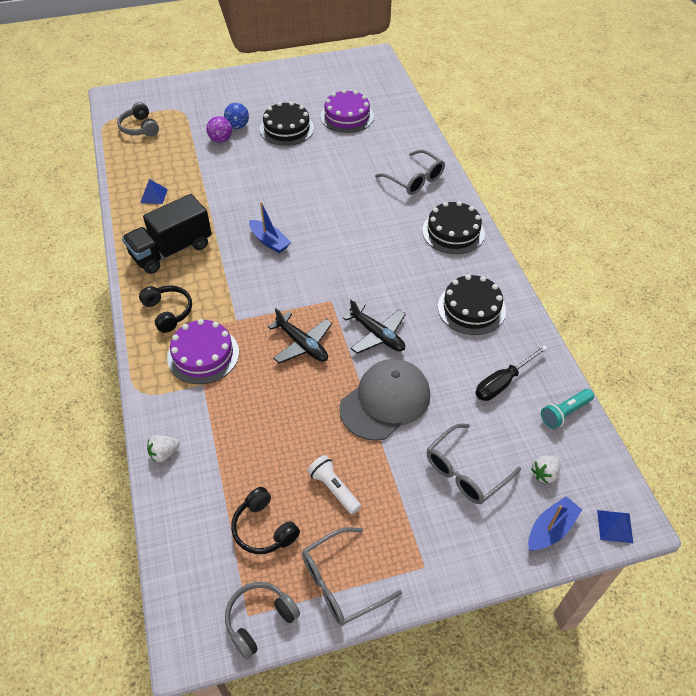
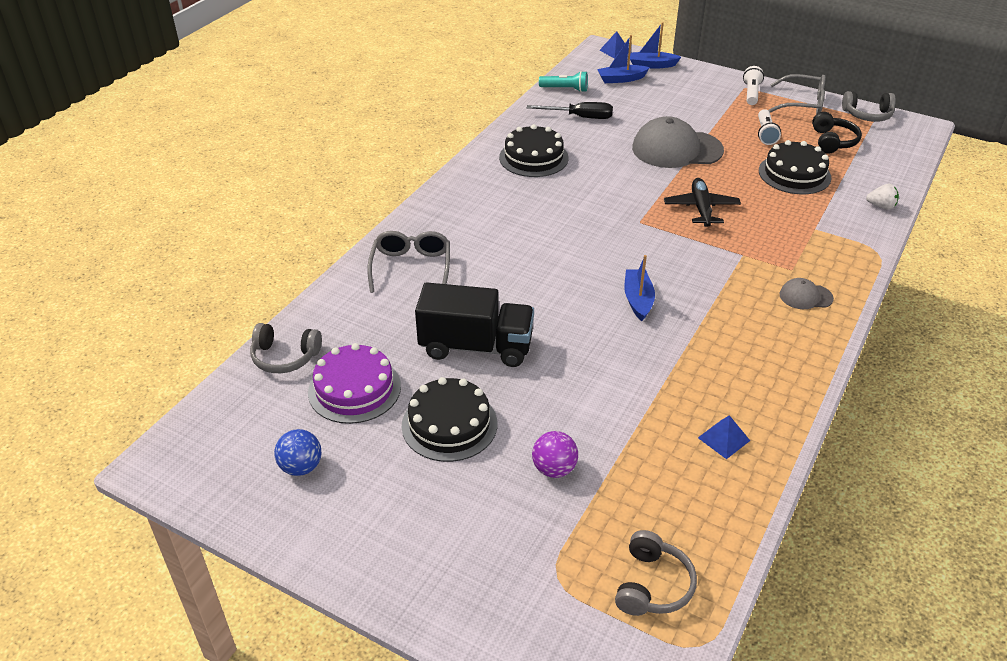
camera: 135 degrees left, 10 degrees down
(168, 312) = (805, 296): black headphones -> grey cap
(171, 250) = (755, 354): black truck -> black truck (476, 347)
(203, 355) = (797, 247): purple cake -> none
(237, 126) = (506, 477): blue ball -> blue ball (301, 467)
(377, 335) = (631, 182): black plane -> none
(397, 109) = (285, 357): none -> grey headphones
(407, 559) = (751, 93): none -> white flashlight
(453, 232) = (457, 207): black cake -> black cake (794, 174)
(465, 472) = (668, 101): grey glasses -> none
(544, 473) = (621, 79): white strawberry -> blue boat

